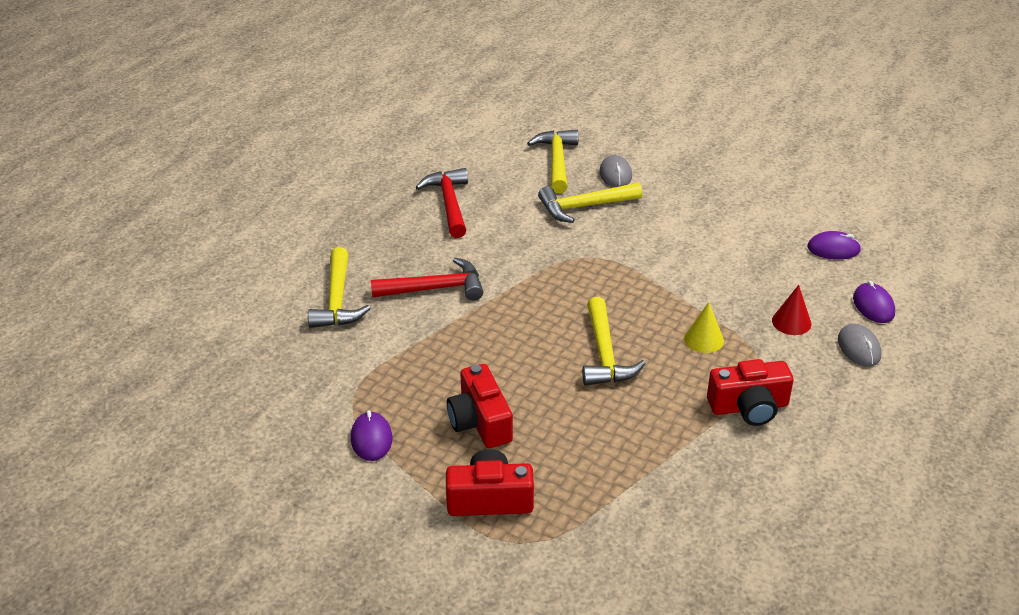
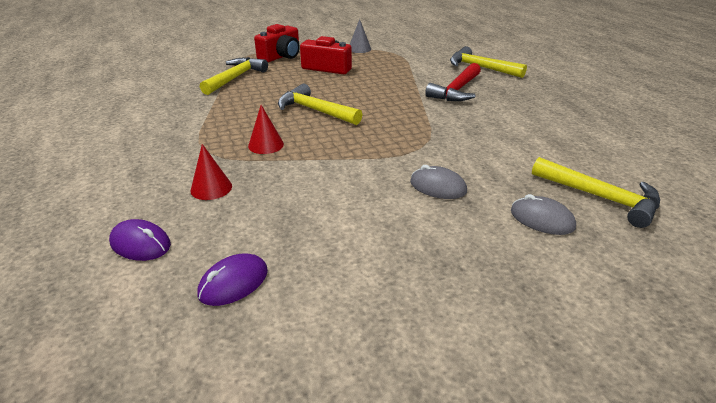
camera: 130 degrees right, 5 degrees down
(371, 439) = (359, 49): purple mouse -> grey cone
(449, 203) = (563, 125): red hammer -> none
(584, 207) = (496, 176): yellow hammer -> yellow hammer (235, 78)
(704, 339) = (266, 145): yellow cone -> red cone
(749, 407) = (192, 129): red camera -> none
(859, 348) = (133, 200): grey mouse -> grey mouse (438, 187)

